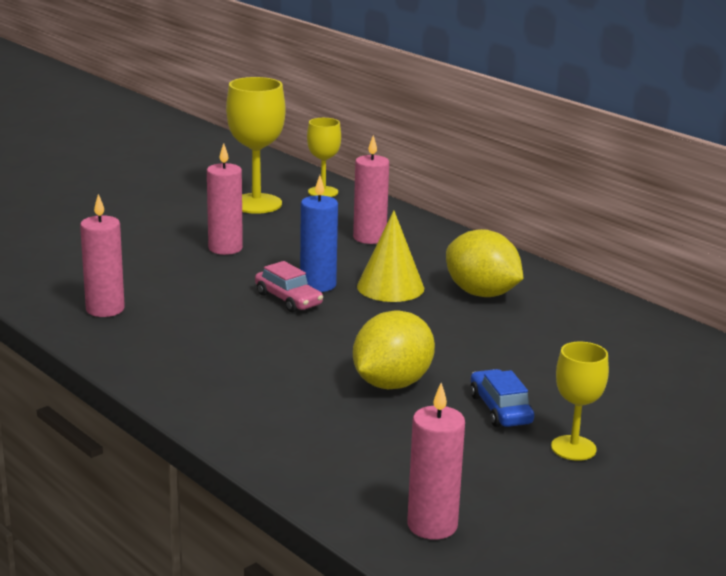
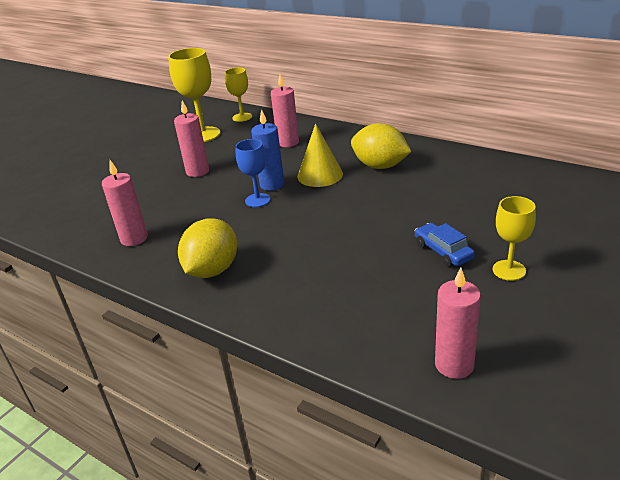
camera: 10 degrees left, 10 degrees up
(288, 299) = (257, 200): pink car -> blue goblet
(392, 383) = (360, 249): yellow lemon -> yellow lemon (212, 270)

